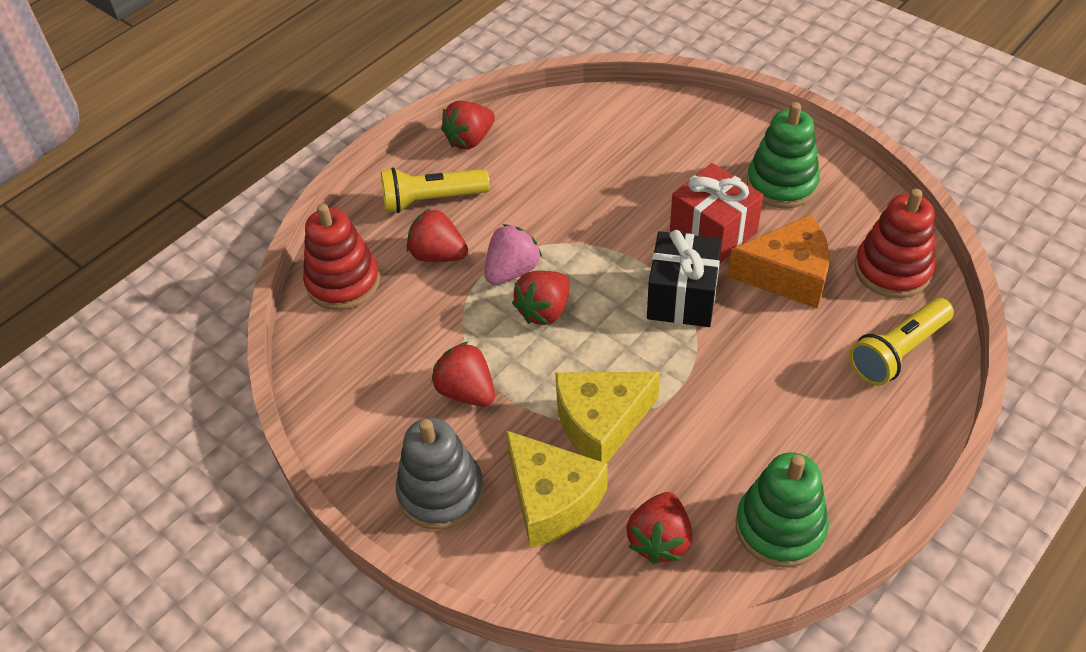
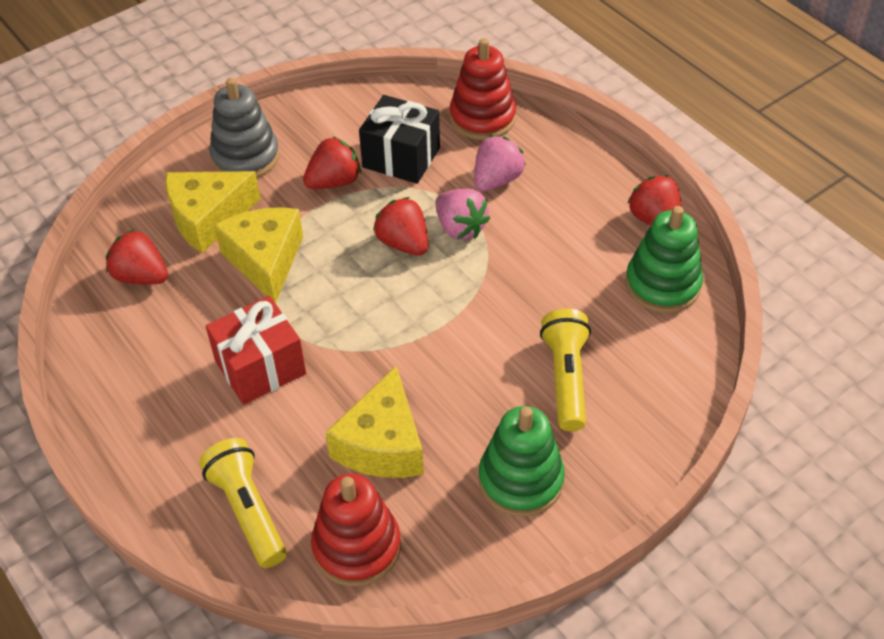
camera: 100 degrees right, 0 degrees up
(431, 200) = (570, 182): yellow flashlight -> yellow flashlight (565, 378)
(438, 255) = (496, 180): red strawberry -> pink strawberry
(682, 297) = (383, 348): black gift -> black gift (401, 157)
(713, 232) = (464, 395): red gift -> red gift (260, 367)
(780, 527) = (112, 356): green stacking toy -> green stacking toy (662, 284)
(787, 275) = (382, 444): orange cheese -> yellow cheese

